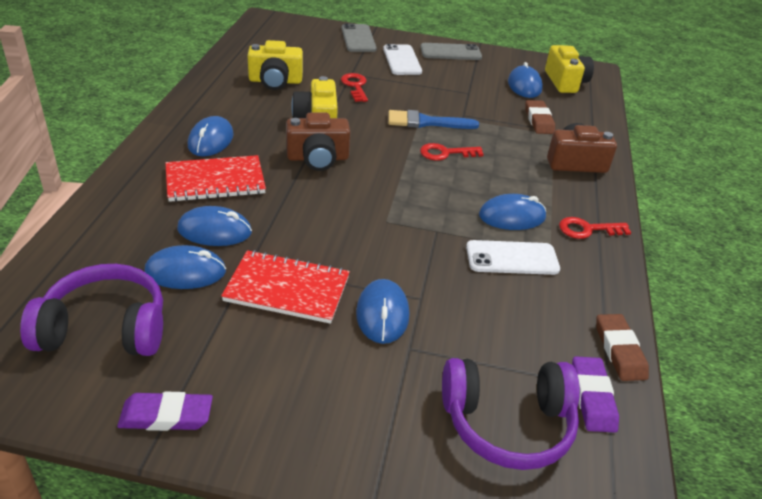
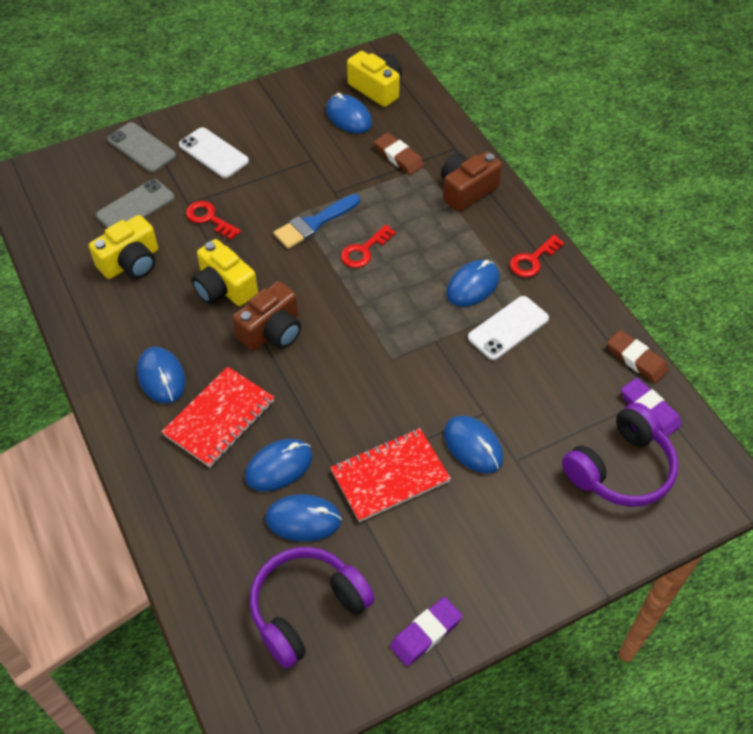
camera: 35 degrees left, 15 degrees up
(185, 272) = (303, 520): blue mouse -> blue mouse turned 45 degrees clockwise
(450, 52) = (245, 111): grey phone -> grey phone (135, 207)

